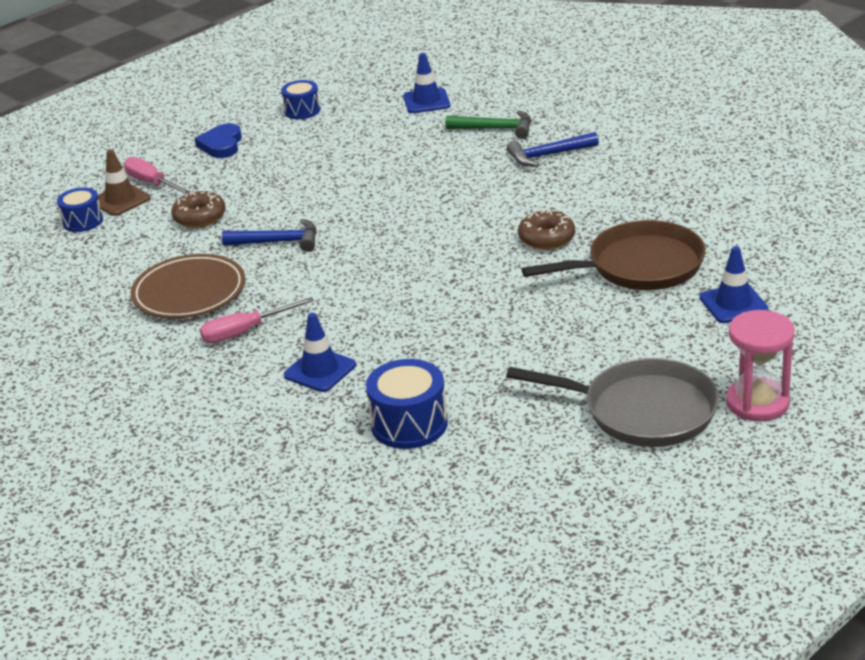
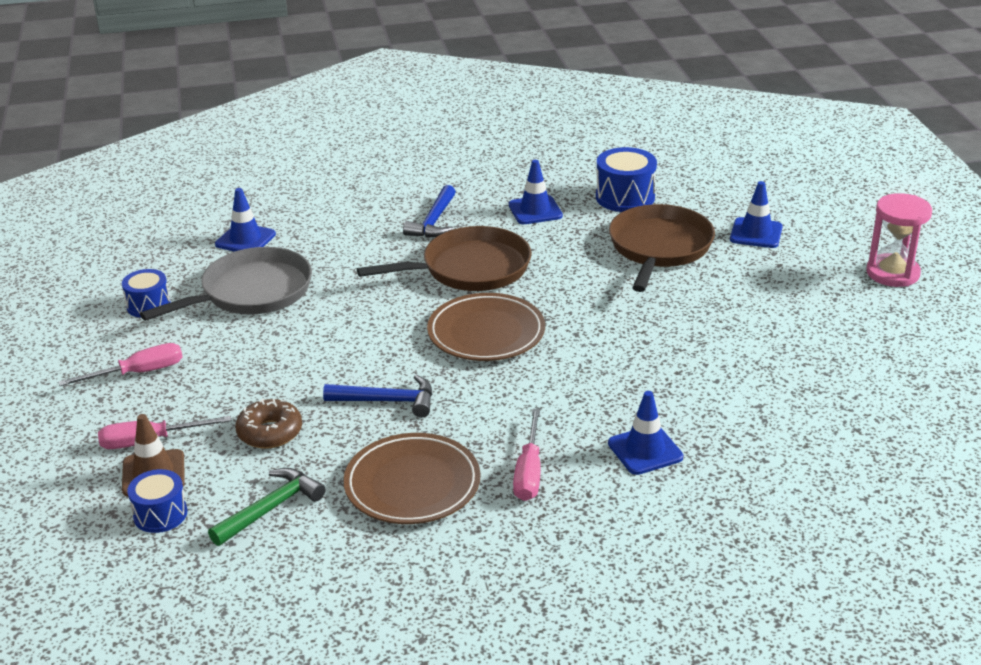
camera: 60 degrees left, 0 degrees up
(221, 145) = (138, 373): blue heart -> pink screwdriver
(278, 242) = (387, 401): blue hammer -> blue hammer turned 60 degrees clockwise
(409, 242) = (486, 333): none -> brown plate
(409, 424) = (778, 431): blue drum -> blue drum (625, 197)
(495, 129) = (351, 227): green hammer -> green hammer (270, 508)
(495, 199) = (470, 268): none -> brown pan
(546, 238) = (566, 269): brown donut -> none
(625, 188) = (535, 210): none -> blue traffic cone
(643, 411) = (861, 320): grey pan -> grey pan (252, 292)

